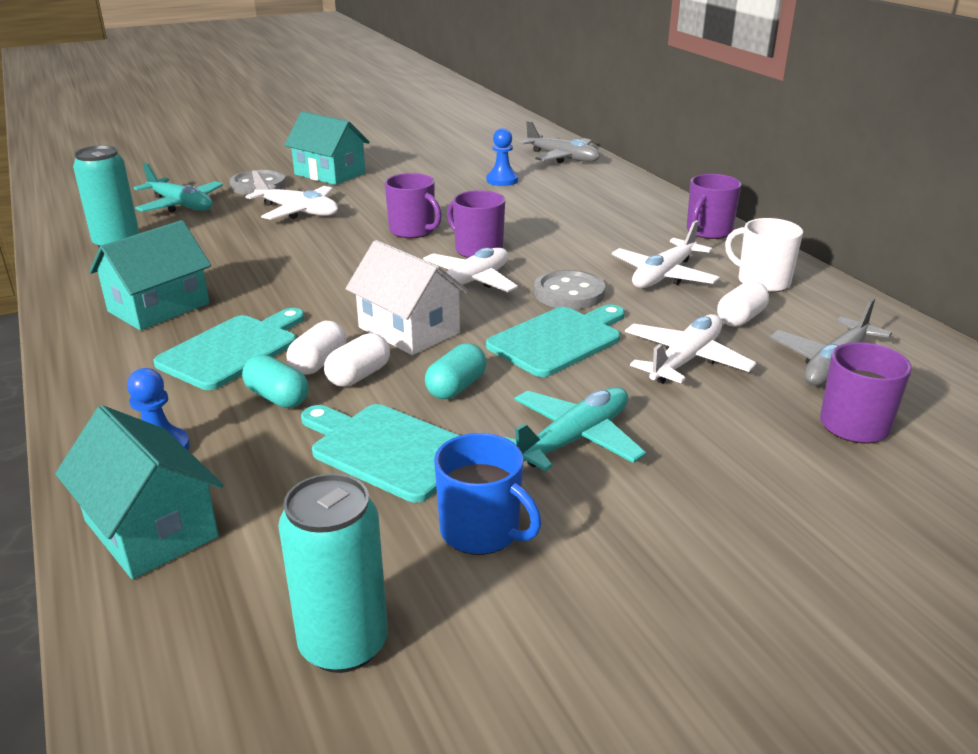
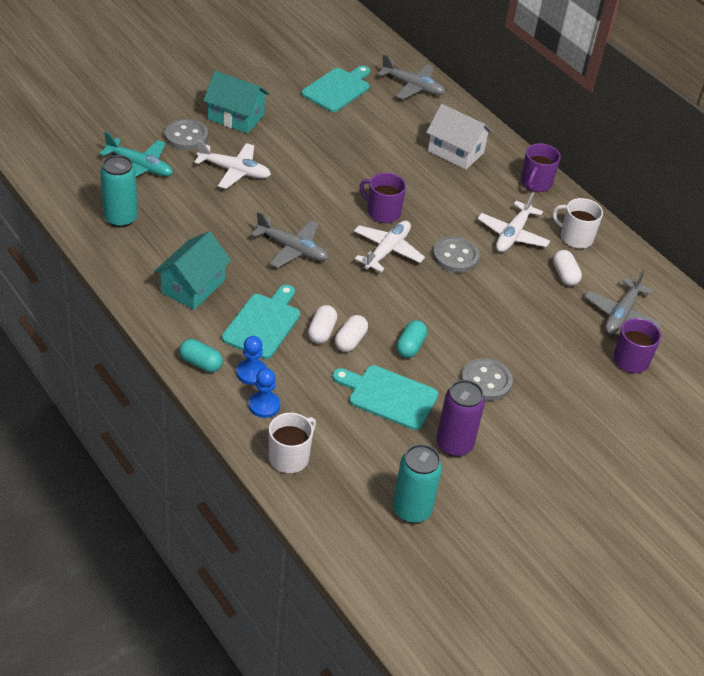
camera: 15 degrees left, 15 degrees up
(151, 529) = (289, 457): turquoise house -> white mug
(277, 397) = (310, 362): turquoise capsule -> turquoise capsule (200, 363)
(329, 277) = (292, 249): none -> grey plane
(408, 330) = (365, 299): white house -> white house (455, 152)
(413, 231) = (329, 192): purple mug -> none
(481, 531) = (454, 444): blue mug -> purple can
(502, 180) = (374, 122): blue pawn -> blue pawn (251, 373)
(558, 340) = (459, 302): turquoise cutting board -> turquoise cutting board (338, 89)
(574, 439) = (486, 381): turquoise plane -> grey button
(685, 360) = (536, 315): white plane -> none
(740, 318) = (565, 275): white capsule -> white capsule turned 45 degrees counterclockwise

